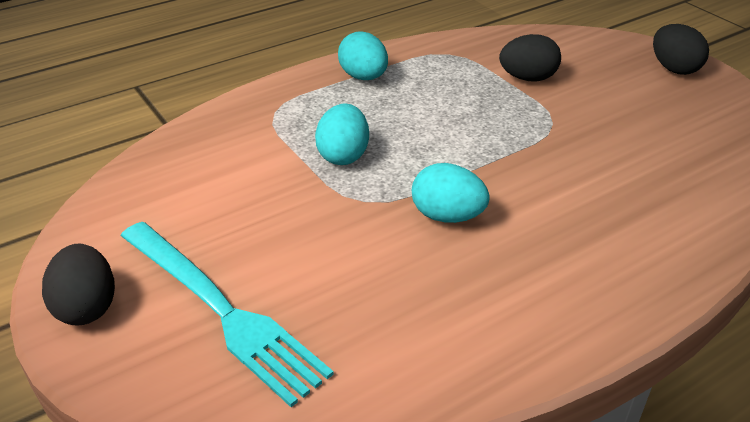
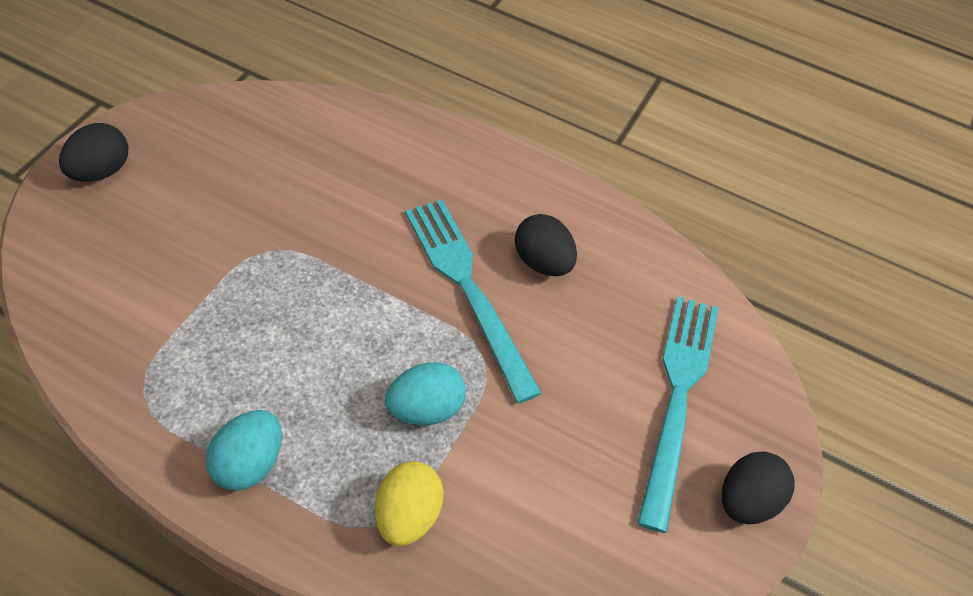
camera: 125 degrees left, 15 degrees up
(268, 124) = (408, 515): none -> yellow egg
(447, 216) = (468, 289): turquoise egg -> turquoise fork
(527, 78) = (179, 293): black egg -> black egg (542, 262)

